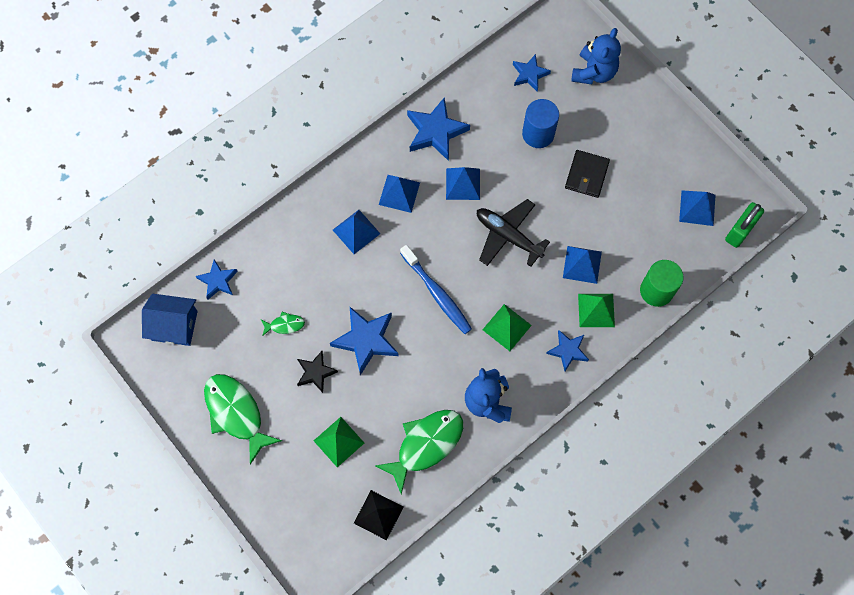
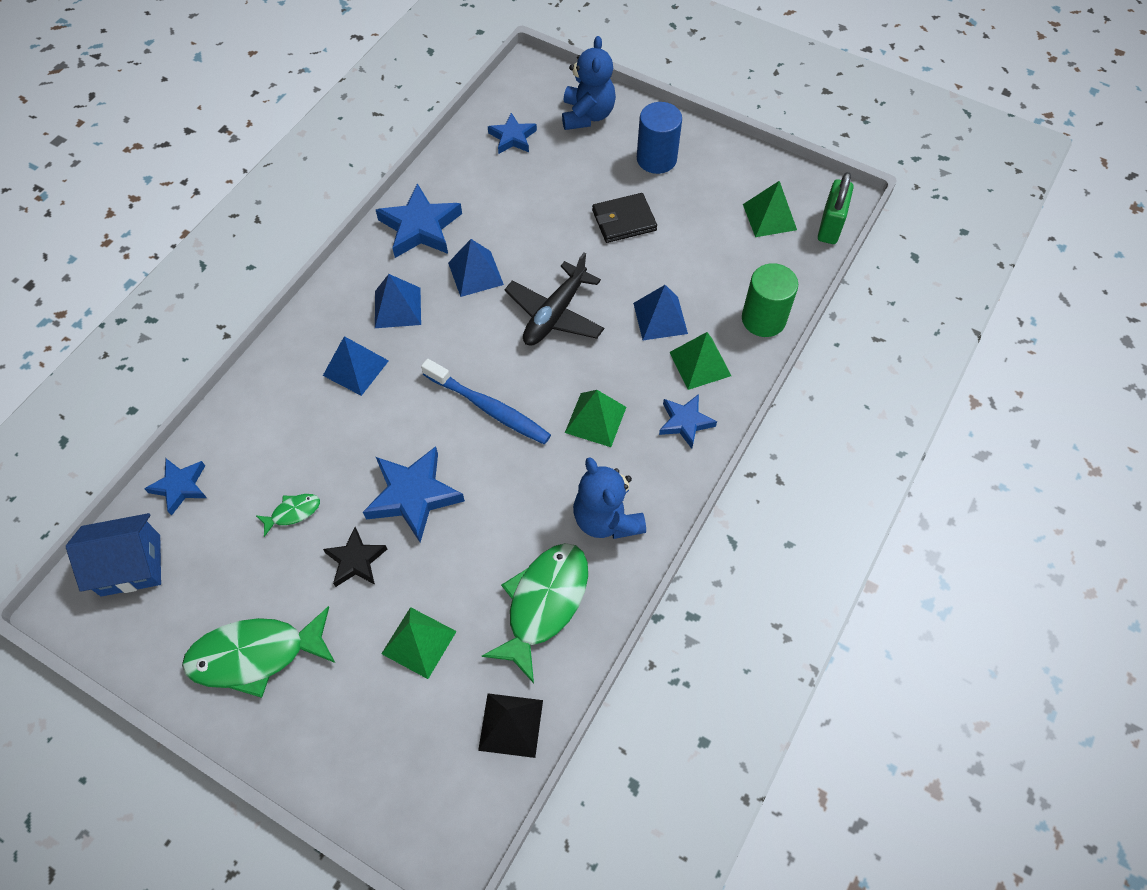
camera: 20 degrees left, 10 degrees down
(236, 413) = (255, 655): green fish -> green fish turned 45 degrees counterclockwise
(508, 236) = (555, 314): black plane -> black plane turned 75 degrees counterclockwise
(538, 134) = (547, 194): blue cylinder -> blue cylinder (656, 159)
(586, 175) = (624, 220): black wallet -> black wallet turned 75 degrees clockwise
(697, 208) = (769, 217): blue pyramid -> green pyramid

